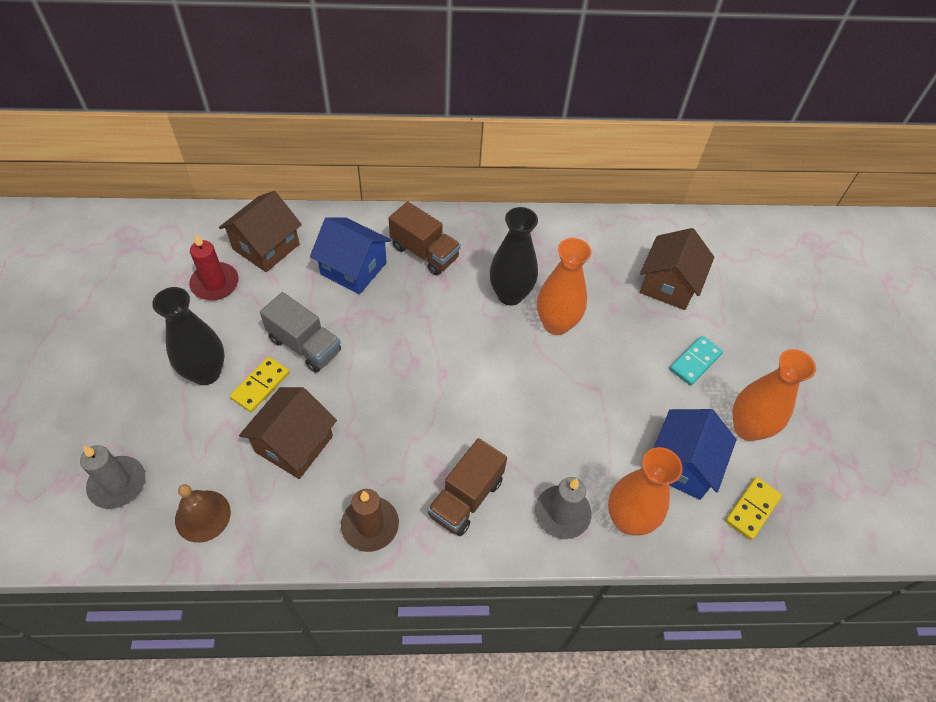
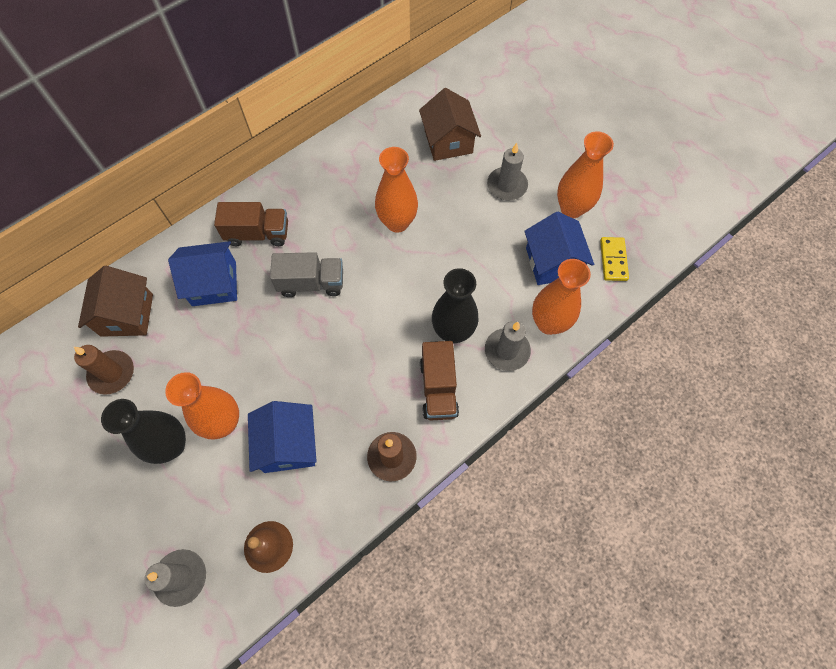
camera: 35 degrees left, 10 degrees up
(215, 283) = (112, 373): red candle -> brown candle
(260, 385) = (223, 423): yellow domino -> orange vase
(294, 444) = (288, 444): brown house -> blue house
(305, 345) = (230, 368): grey truck -> grey truck (311, 283)
(510, 295) = (348, 223): black vase -> black vase (453, 332)
(695, 361) = (507, 185): turquoise domino -> grey candle

